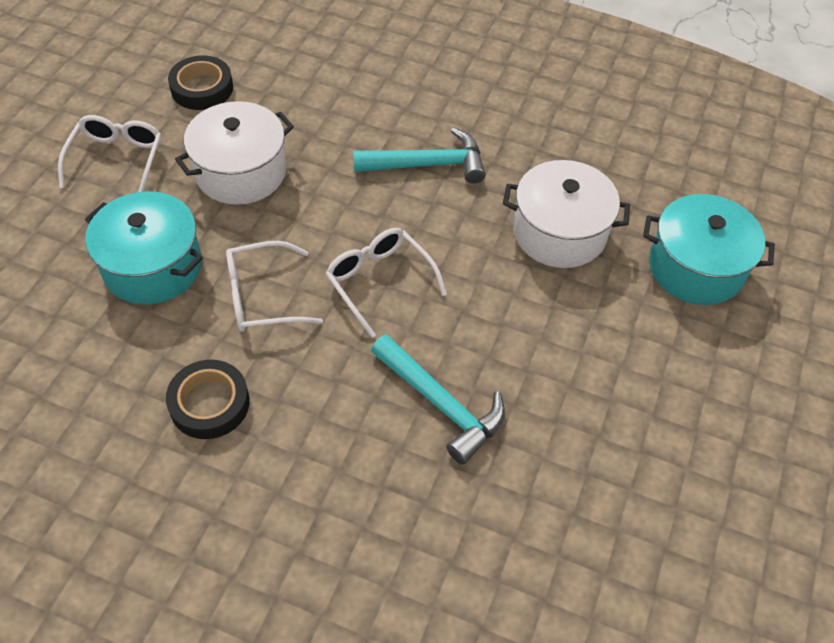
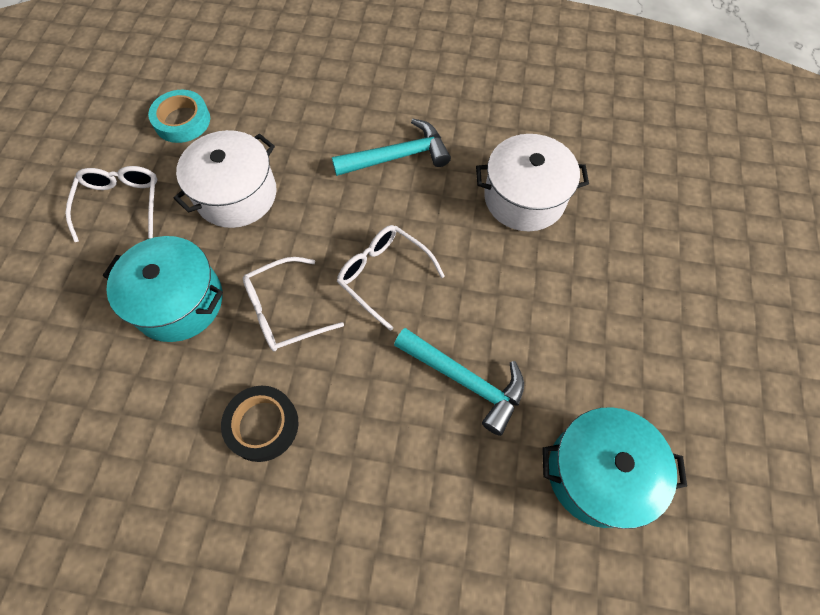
camera: 10 degrees left, 10 degrees up
(202, 88) = (182, 121): black tape -> turquoise tape
(696, 267) = (644, 208): turquoise pot -> turquoise pot (598, 473)

